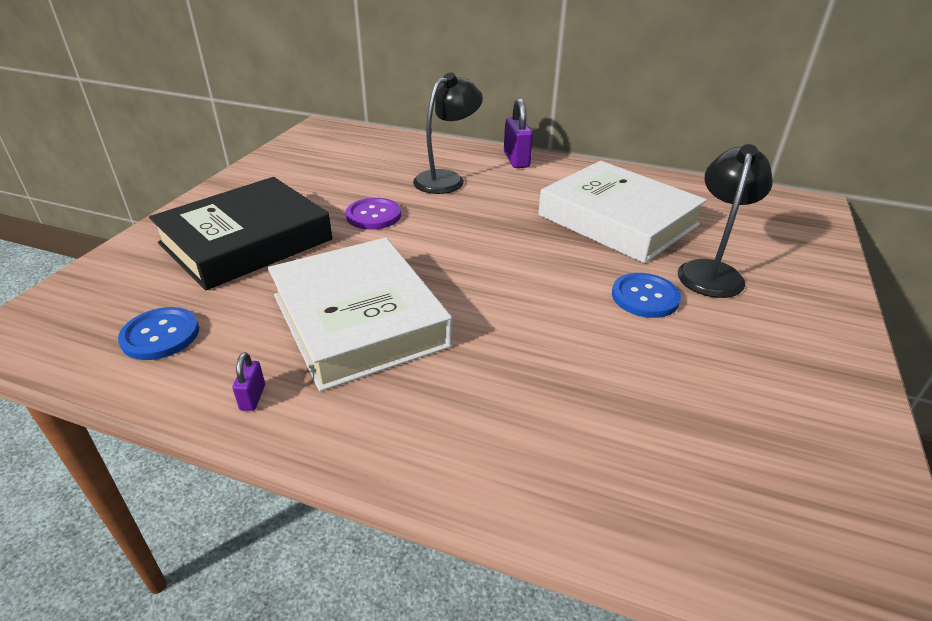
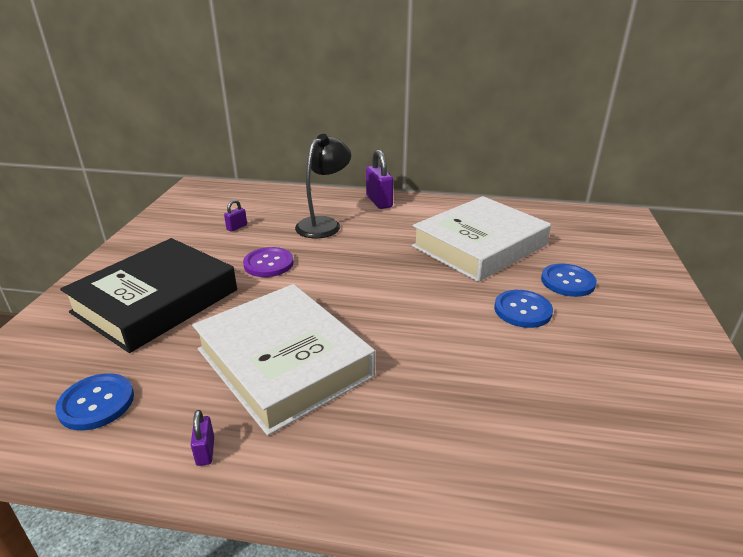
camera: 10 degrees left, 5 degrees down
(351, 174) = (237, 227): none -> purple padlock
(617, 220) = (479, 246): white book -> white book turned 75 degrees counterclockwise
(711, 271) = (567, 281): black lamp -> blue button

